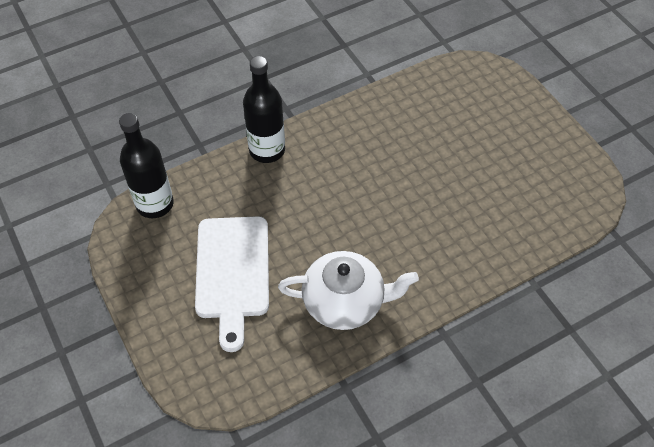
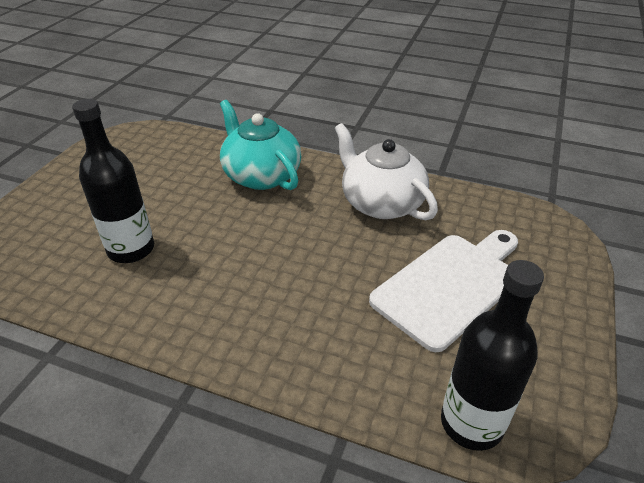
camera: 130 degrees left, 15 degrees down
(267, 150) = (273, 367): black bottle -> black bottle (131, 249)
(452, 248) = (261, 175): none -> turquoise teapot

